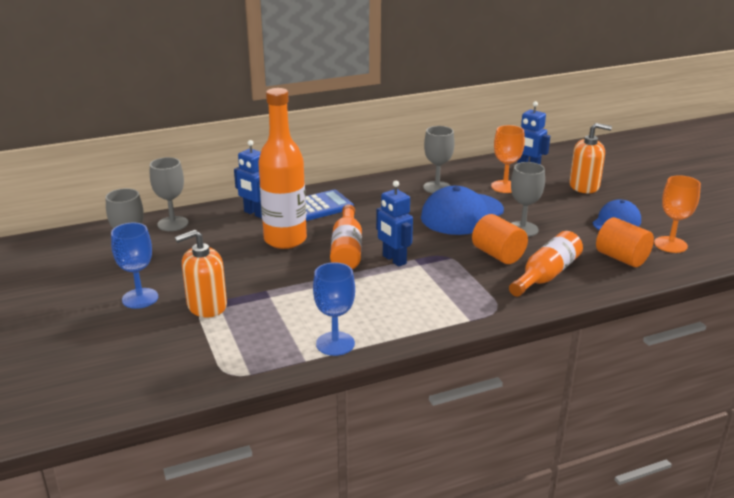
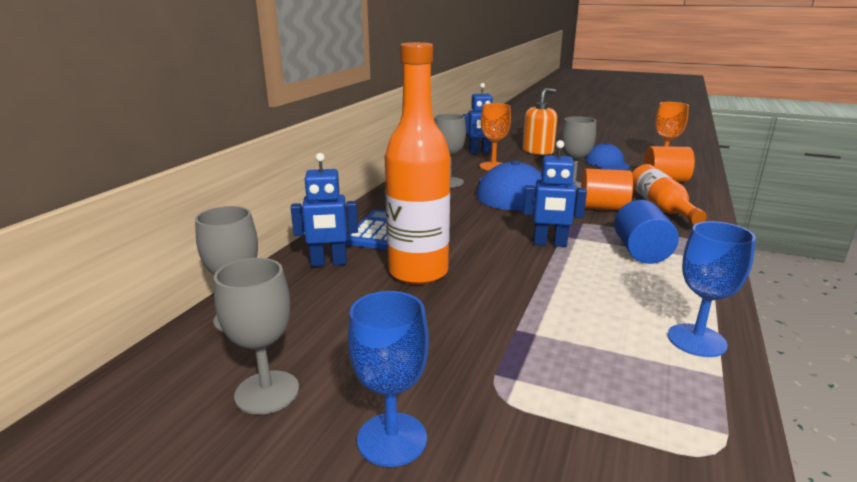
camera: 45 degrees left, 5 degrees down
(207, 306) = (497, 388): orange soap dispenser -> none
(347, 249) = (493, 253): orange bottle -> none
(436, 293) = (641, 252): none -> blue cylinder

